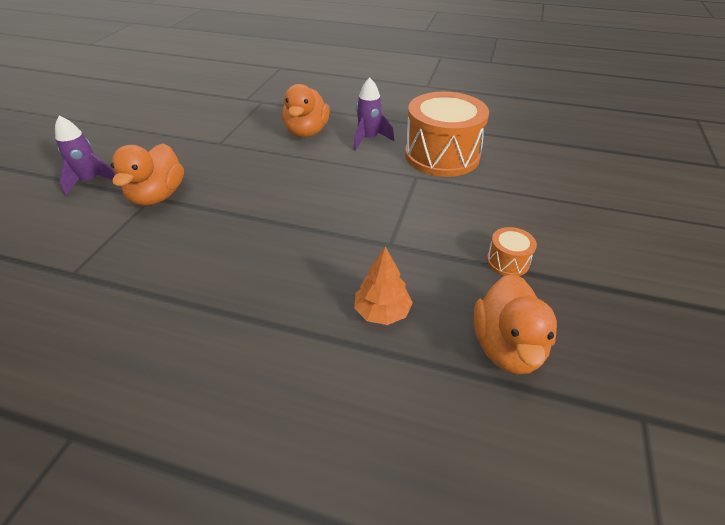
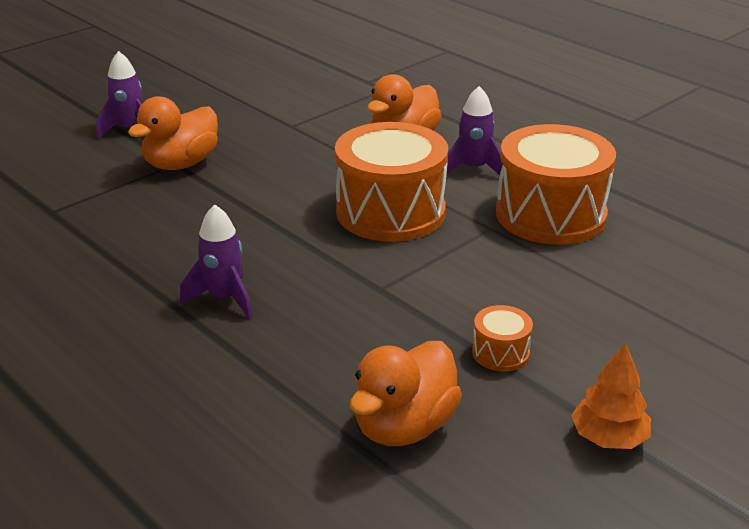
camera: 30 degrees right, 10 degrees down
(287, 297) = (224, 299): none -> purple rocket
(345, 185) = (390, 212): none -> orange drum
(382, 312) = (305, 346): orange tree -> orange tree (609, 438)

